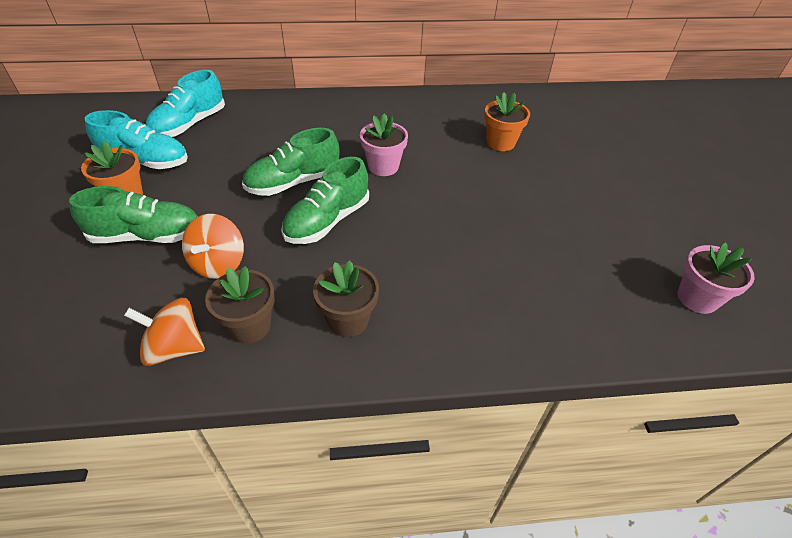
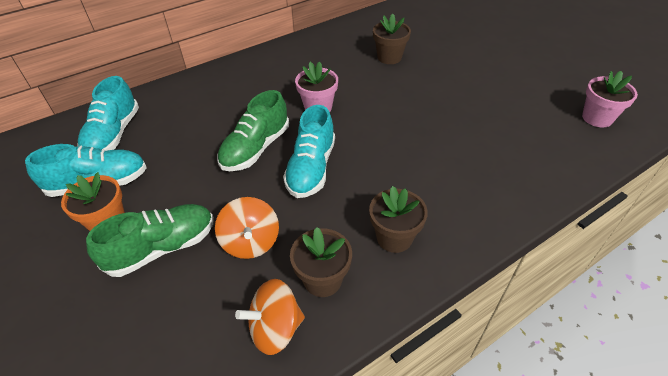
camera: 25 degrees left, 0 degrees up
(327, 221) = (311, 168): green shoe -> turquoise shoe
(500, 142) = (389, 57): orange flower pot -> brown flower pot

